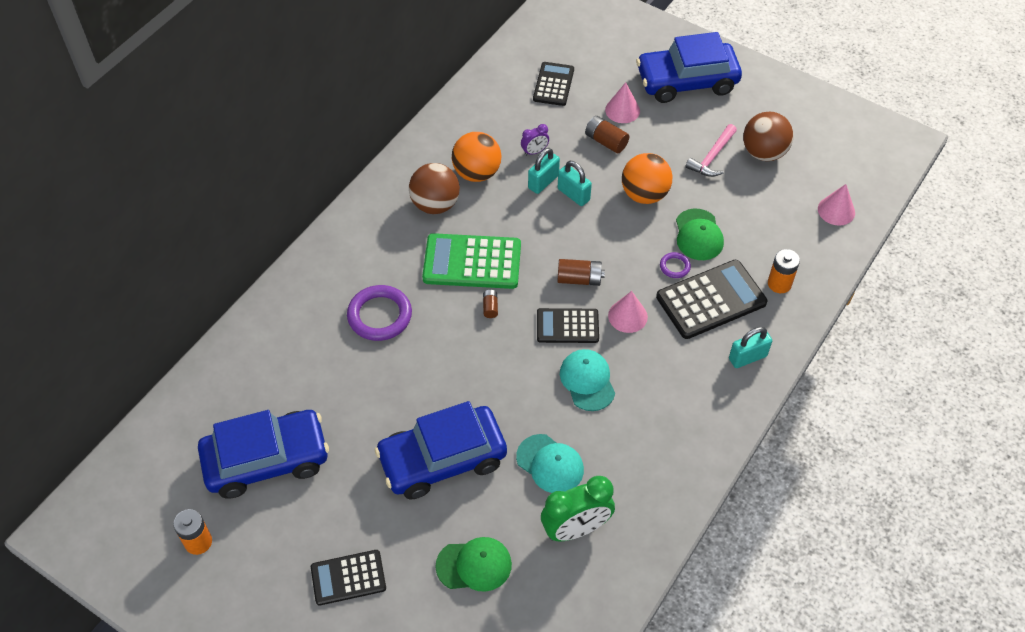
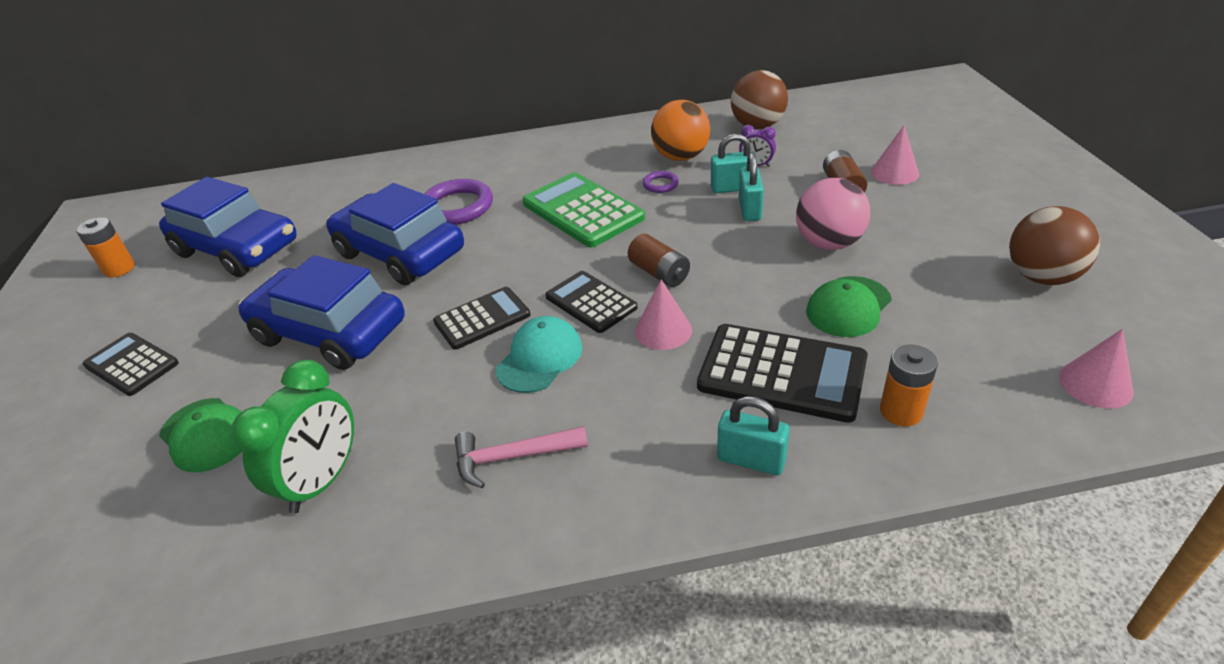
camera: 50 degrees right, 15 degrees down
(435, 204) = (614, 161): brown ball -> brown ball (757, 126)
(490, 307) = (546, 249): brown battery -> none
(550, 464) = (397, 403): turquoise cap -> none
(553, 84) = (843, 130): black calculator -> black calculator (482, 318)
(576, 529) = (322, 481): green clock -> green clock turned 90 degrees counterclockwise
(644, 194) = (828, 243): orange ball -> pink ball
(674, 266) = (779, 318): purple ring -> purple ring (660, 184)
(686, 81) = (1007, 180): blue car -> blue car (400, 253)
(712, 157) = (959, 250): pink hammer -> pink hammer (512, 457)

